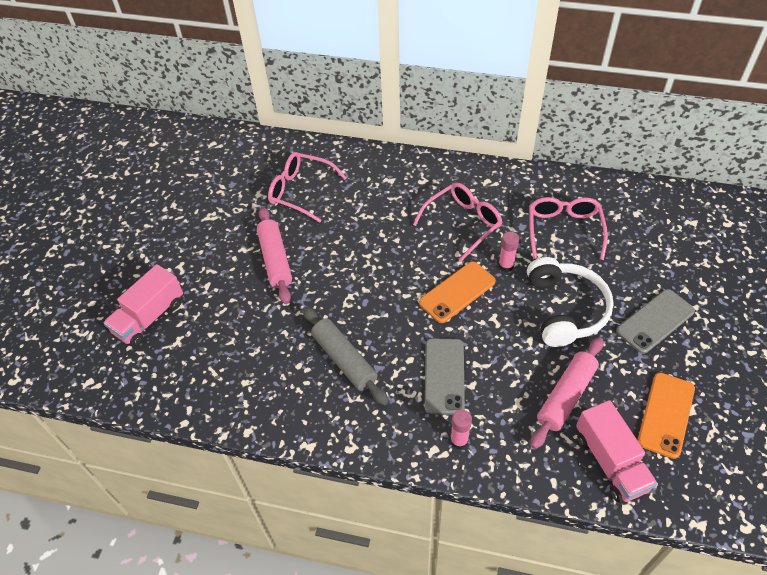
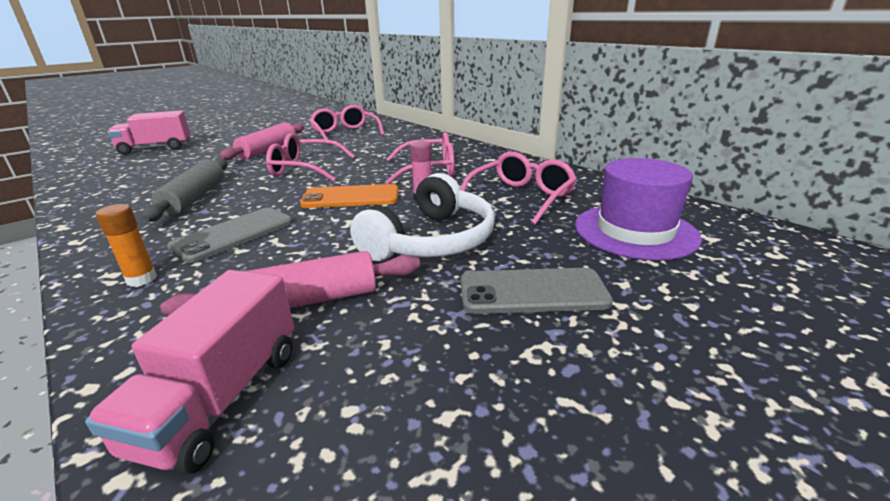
camera: 35 degrees right, 25 degrees down
(364, 274) = (305, 169): none -> pink glasses
(459, 441) = (142, 279): pink glue stick -> orange glue stick
(655, 236) = (635, 231): none -> purple hat
(666, 414) = (394, 394): orange phone -> none

